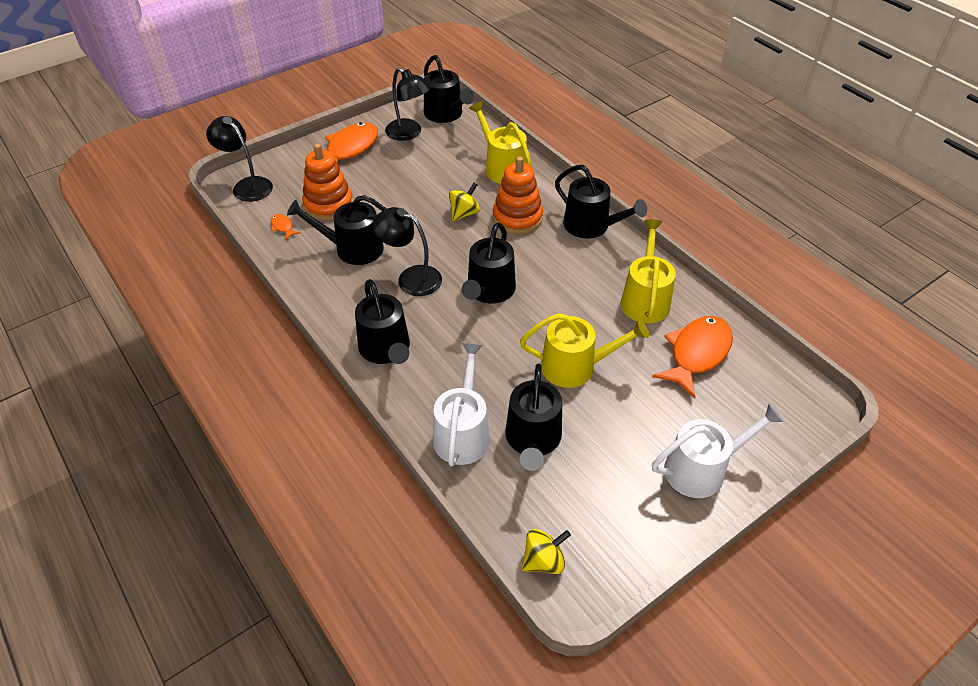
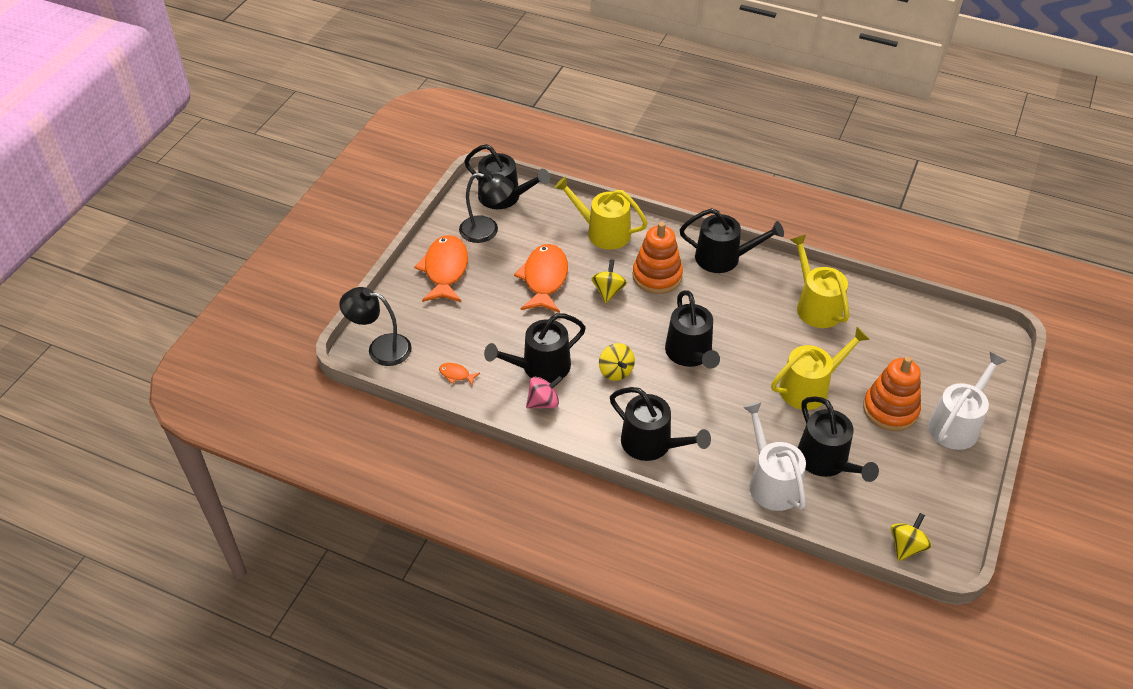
camera: 30 degrees left, 0 degrees up
(328, 205) = (478, 334): orange stacking toy -> orange stacking toy (890, 409)
(329, 276) = (544, 402): none -> pink spinning top
(411, 278) = (616, 371): black lamp -> yellow spinning top
(697, 354) = (887, 335): orange fish -> orange fish (544, 279)

